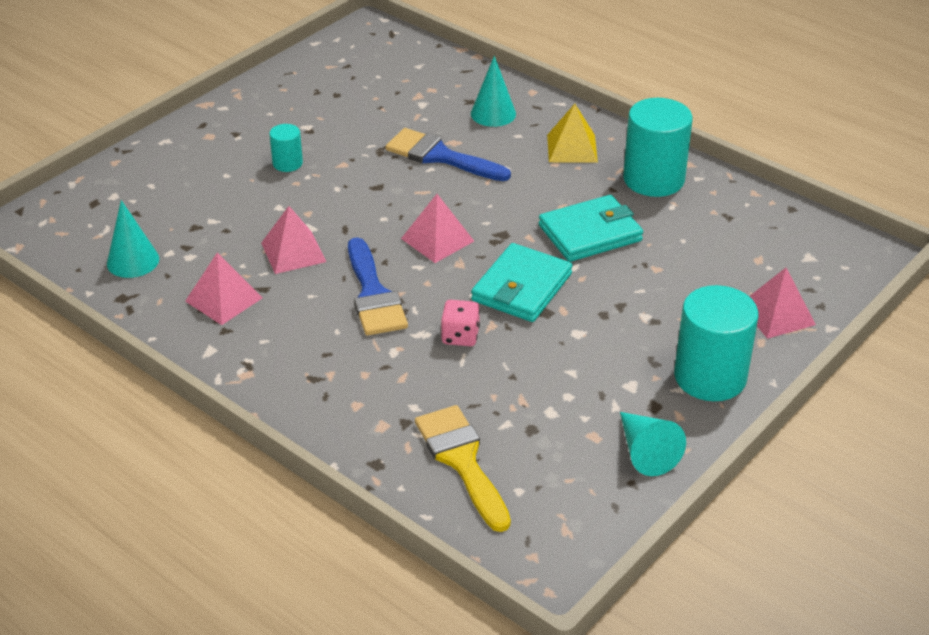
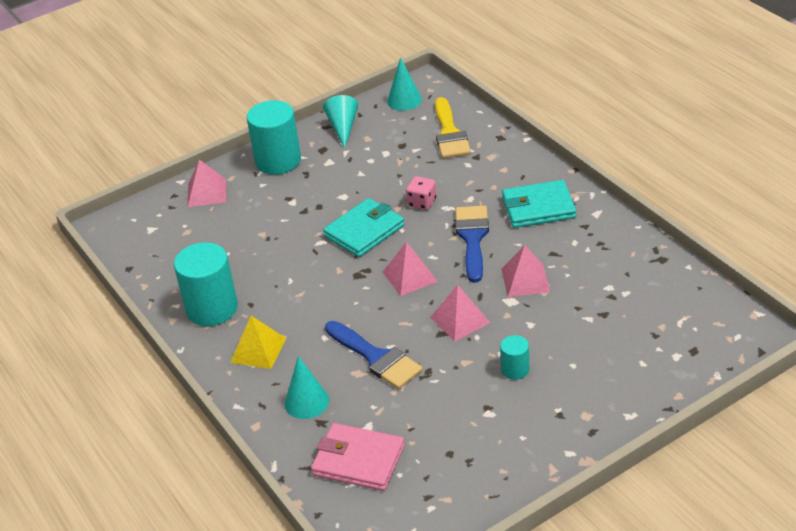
camera: 160 degrees left, 0 degrees up
(133, 261) = (655, 288): turquoise cone -> turquoise cone (404, 100)
(224, 299) = (584, 248): pink pyramid -> pink pyramid (460, 320)
(419, 80) = (358, 460): none -> pink wallet
(590, 233) = (292, 267): turquoise wallet -> turquoise wallet (538, 208)

